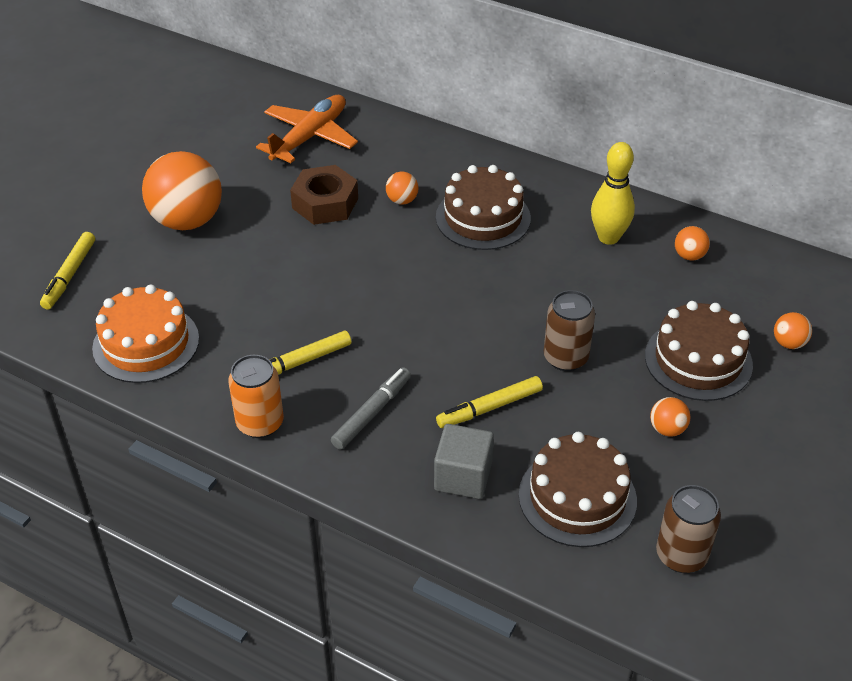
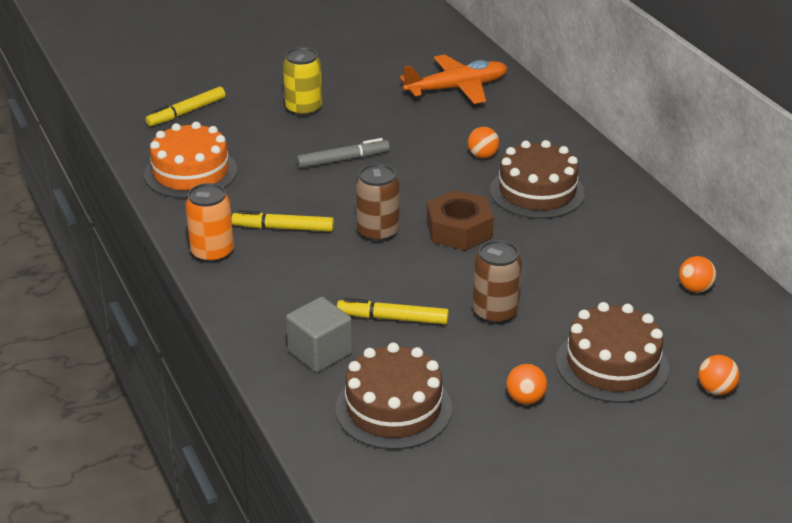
camera: 35 degrees right, 10 degrees down
(187, 220) = (304, 109): orange ball -> yellow can
(325, 203) = (419, 135): brown nut -> brown nut (459, 230)
(372, 413) = (299, 282): grey marker -> grey marker (343, 160)
(608, 237) = (633, 247): yellow bowling pin -> none
(681, 555) = (433, 488): brown can -> brown can (378, 232)

